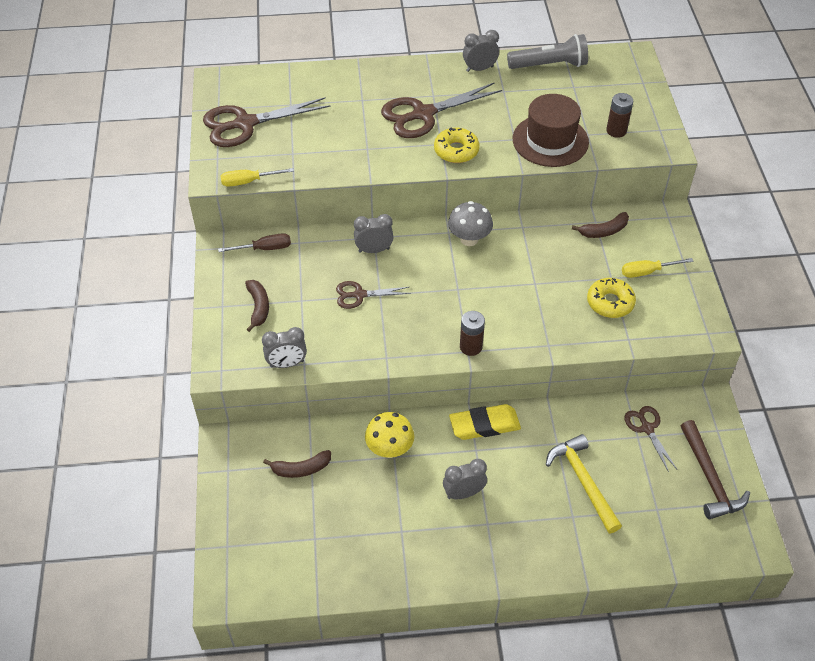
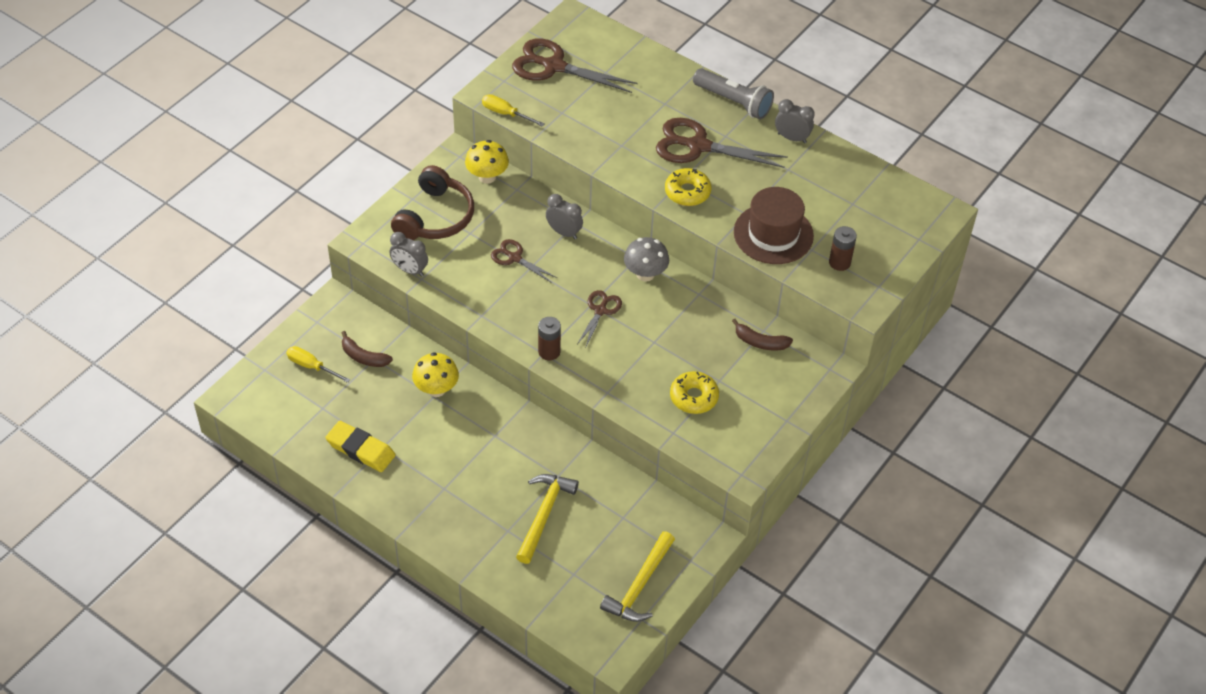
camera: 40 degrees right, 0 degrees up
(258, 307) = (435, 217): brown banana -> brown headphones
(264, 248) = (487, 177): brown screwdriver -> yellow mushroom
(463, 493) = (452, 456): grey clock -> none
(484, 425) = (521, 424): yellow eraser -> yellow eraser (360, 449)
(550, 65) = (856, 172): grey flashlight -> grey flashlight (733, 102)
(647, 272) = (754, 397): yellow screwdriver -> yellow screwdriver (311, 366)
(647, 428) = (637, 517): brown scissors -> brown scissors (600, 311)
(709, 478) = (639, 586): brown hammer -> yellow hammer

